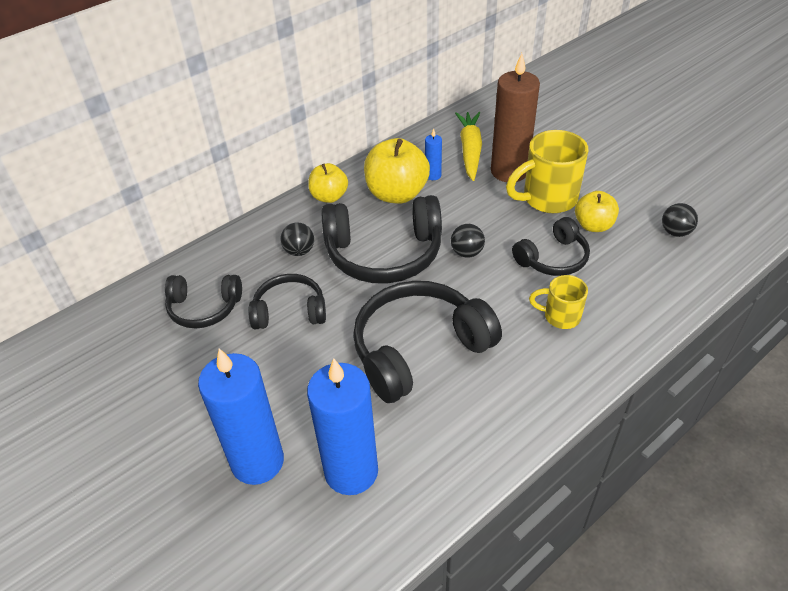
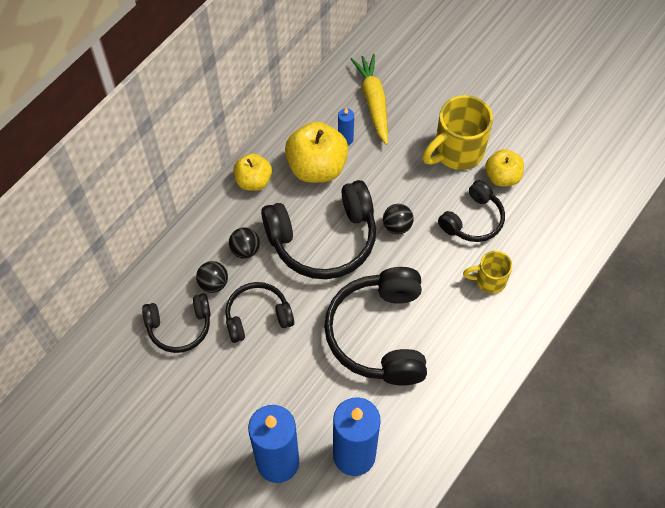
camera: 15 degrees left, 15 degrees up
(419, 349) = (379, 334): black headphones -> black headphones turned 45 degrees counterclockwise
(509, 171) = (416, 123): brown candle -> none
(675, 232) = (573, 173): black ball -> black ball (213, 283)

